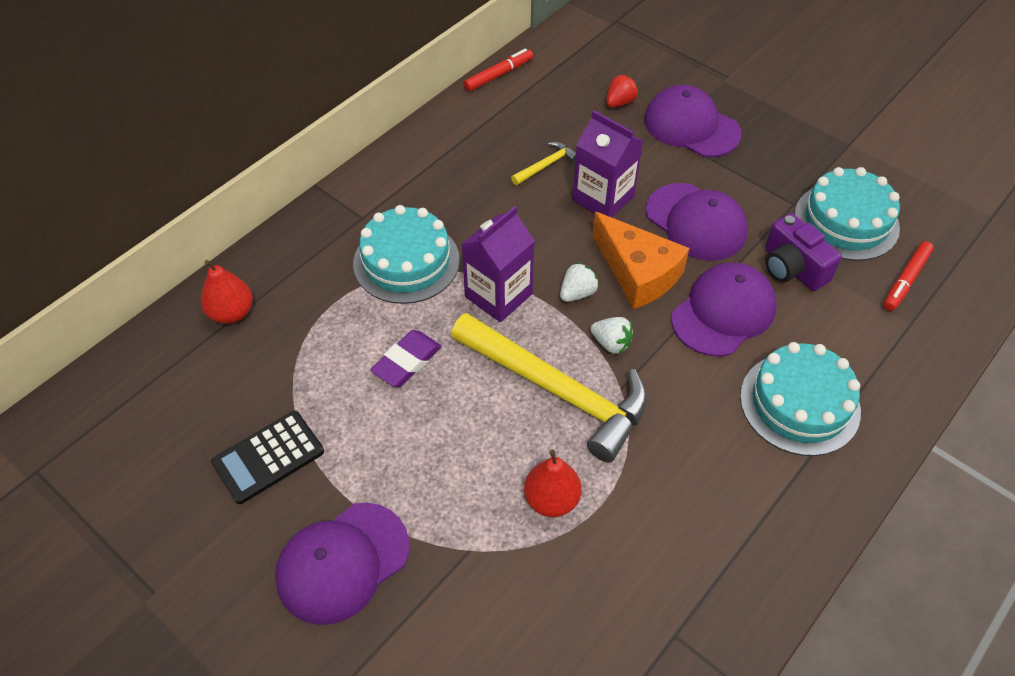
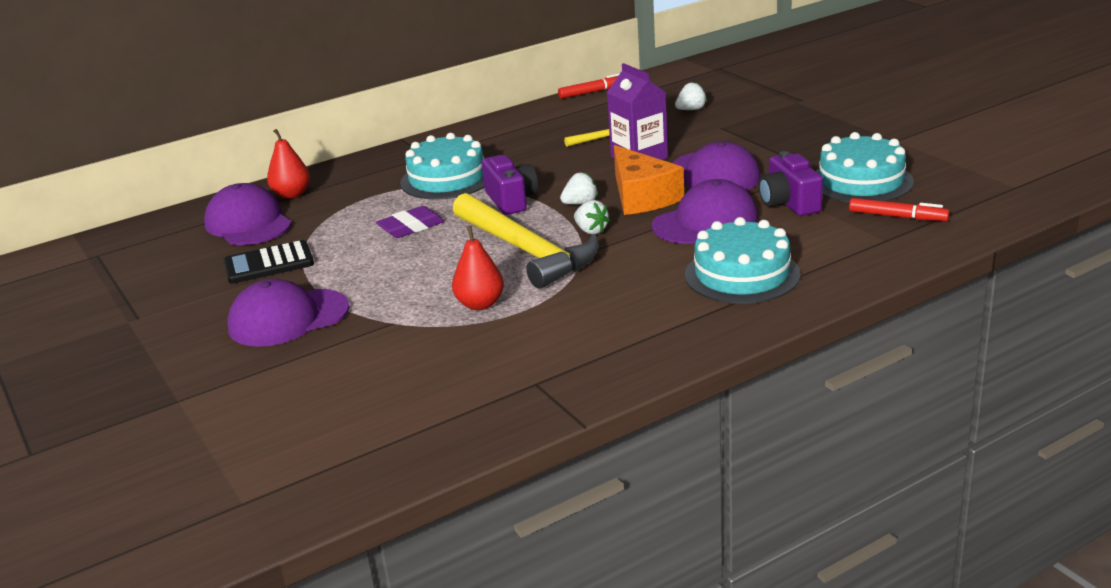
camera: 20 degrees right, 25 degrees down
(498, 295) = (511, 200): purple carton -> purple camera
(620, 102) = (691, 109): red strawberry -> white strawberry
(691, 126) = (748, 124): purple cap -> purple cap (248, 223)
(905, 280) = (897, 216): red marker -> red marker turned 120 degrees counterclockwise

